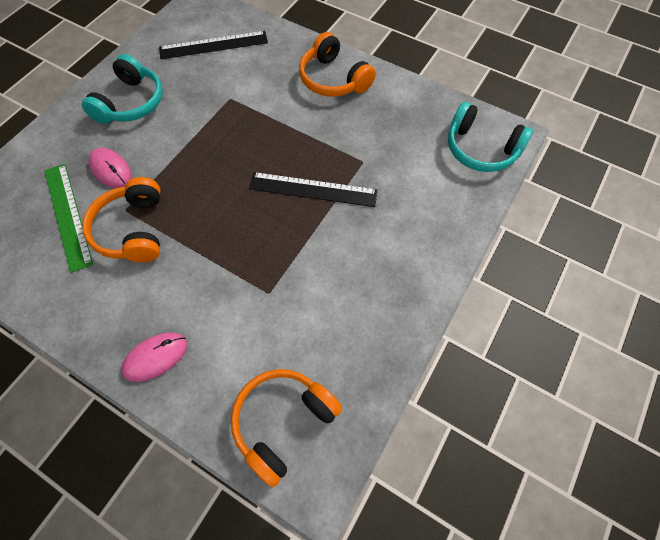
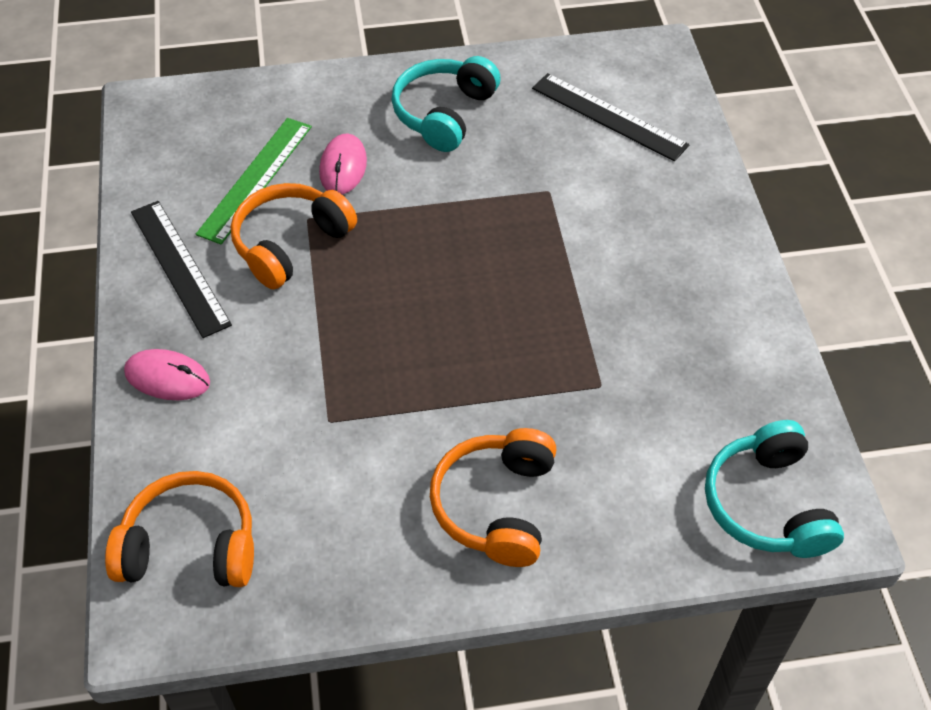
camera: 50 degrees right, 10 degrees down
(131, 103) = (444, 113): turquoise headphones -> turquoise headphones turned 135 degrees clockwise
(313, 189) = (506, 364): black ruler -> black ruler (180, 267)
(333, 79) = (695, 266): orange headphones -> orange headphones (496, 505)

